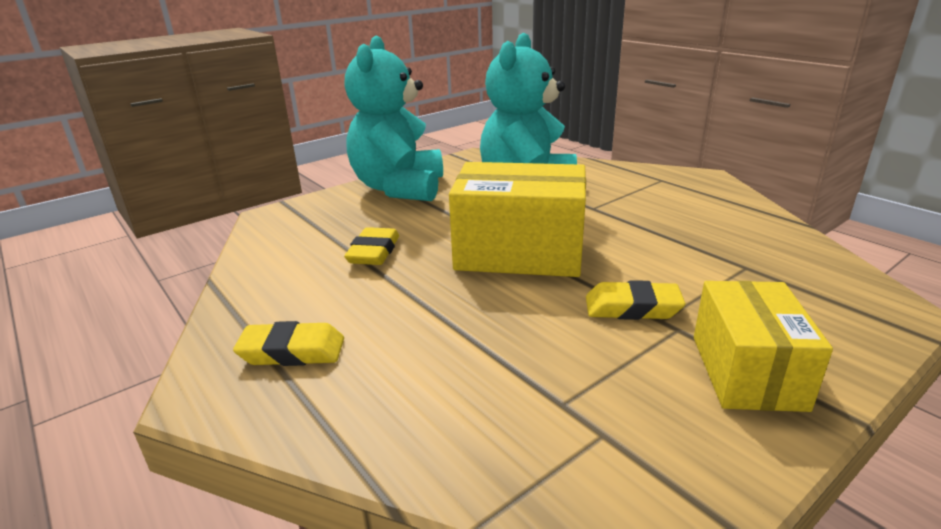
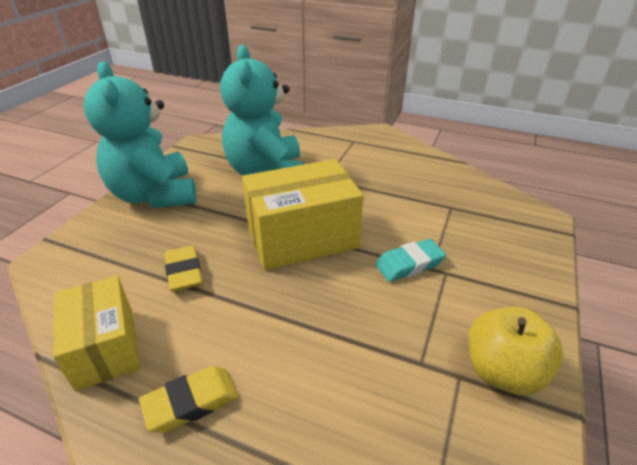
camera: 30 degrees left, 10 degrees up
(632, 308) = (409, 264): yellow eraser -> turquoise eraser
(671, 451) = (503, 371): none -> yellow apple
(747, 372) = (502, 293): yellow box -> yellow box (105, 347)

